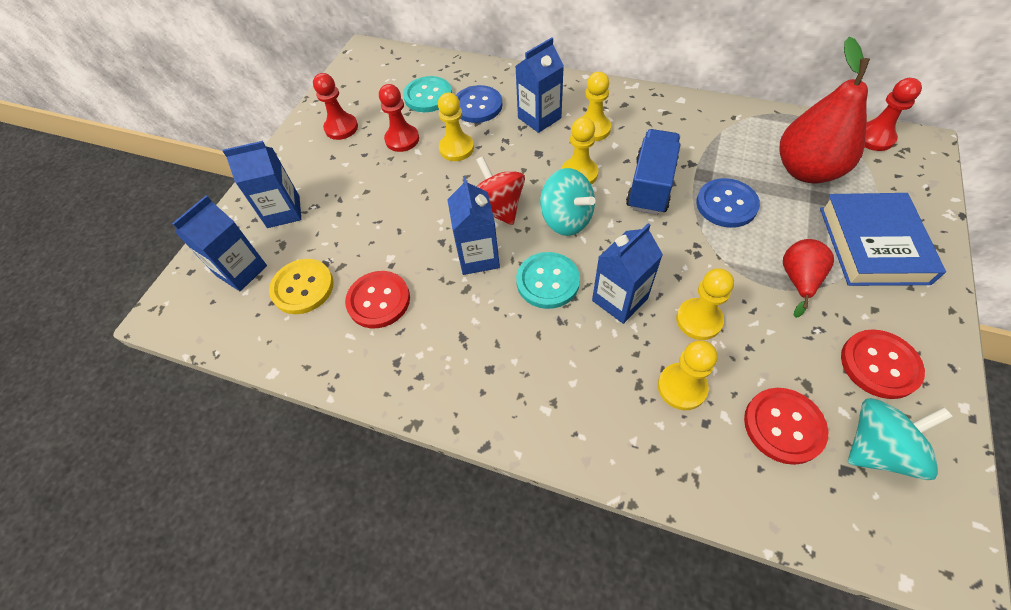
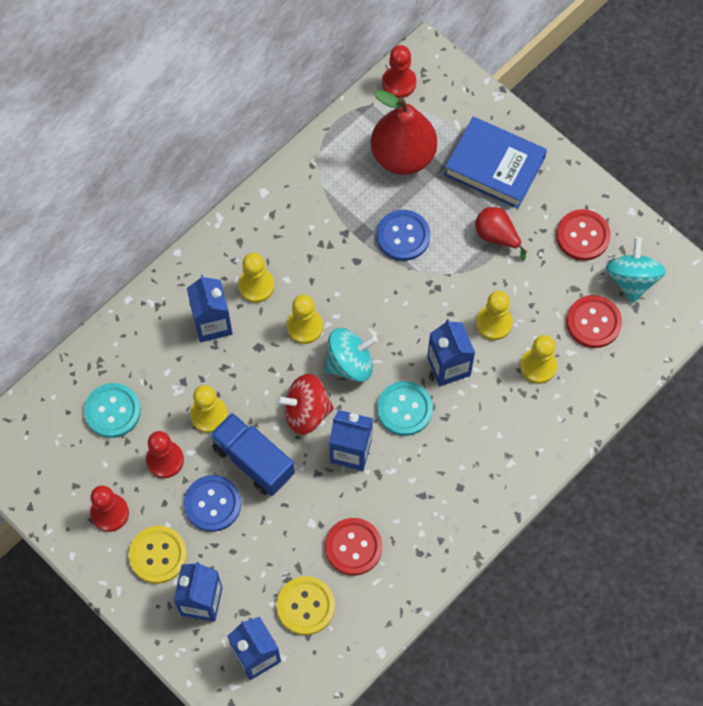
camera: 70 degrees left, 10 degrees up
(316, 169) = (158, 555): none -> yellow button
(477, 106) = (159, 370): blue button -> blue button (212, 504)
(651, 186) = (351, 279): blue truck -> blue truck (253, 460)

